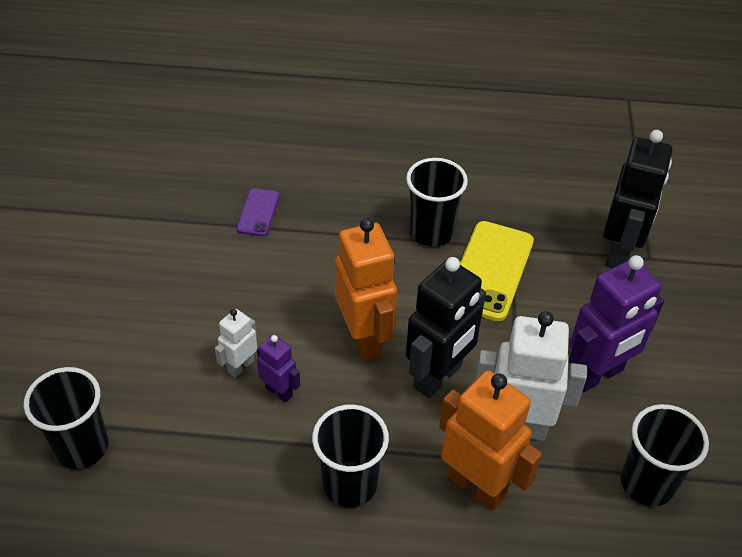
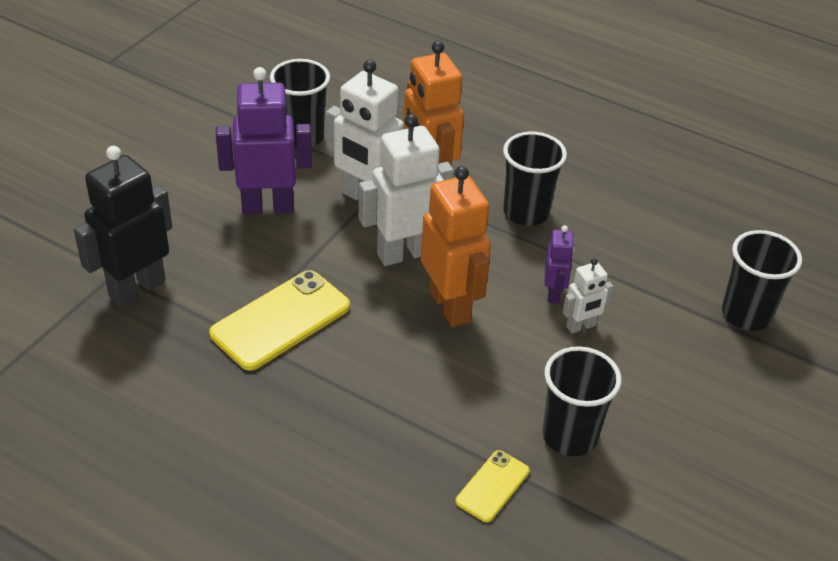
camera: 155 degrees left, 5 degrees down
(258, 212) = (492, 486): purple phone -> yellow phone
(279, 391) = (553, 293): purple robot -> purple robot turned 150 degrees counterclockwise
(364, 339) = (450, 306): orange robot -> orange robot turned 150 degrees clockwise
(431, 232) = (308, 382): black cup -> black cup (570, 436)
(438, 377) = (404, 253): black robot -> white robot

